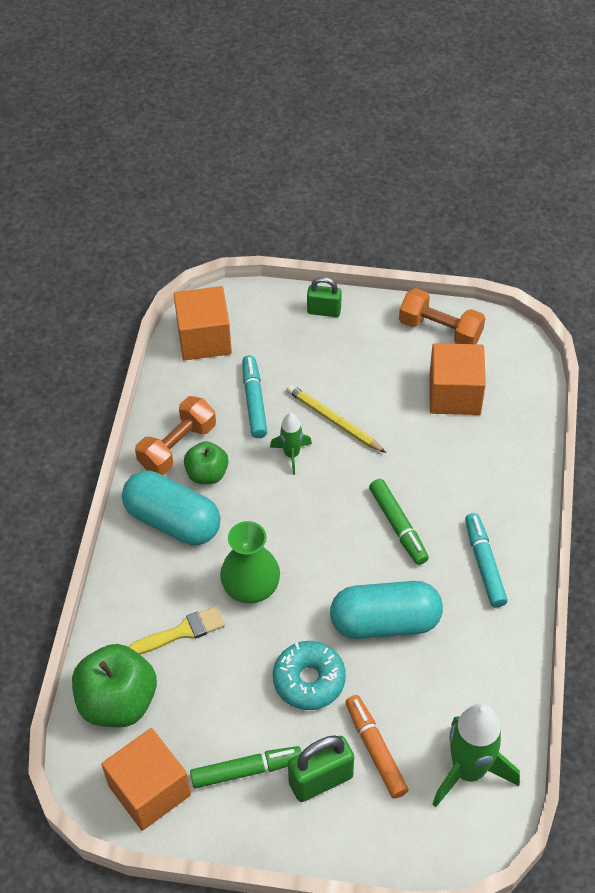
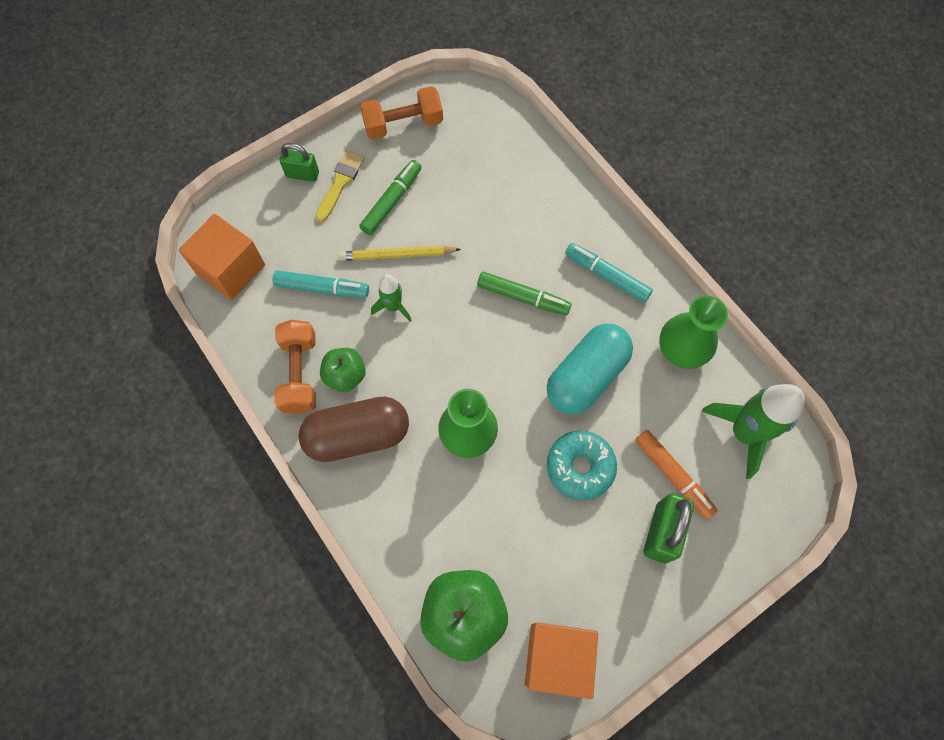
camera: 45 degrees left, 15 degrees up
(173, 521) = (357, 435): turquoise capsule -> brown capsule
(182, 632) = (454, 515): yellow brush -> yellow brush (340, 183)
(246, 770) = (606, 575): green marker -> green marker (392, 201)
(254, 401) = (322, 288): turquoise marker -> turquoise marker turned 150 degrees clockwise
(324, 311) = (302, 174): green padlock -> green padlock turned 45 degrees clockwise
(375, 749) = (673, 475): orange marker -> orange marker turned 150 degrees counterclockwise
(454, 394) = (462, 166): orange cube -> none
(487, 667) = (682, 349): none -> green vase

